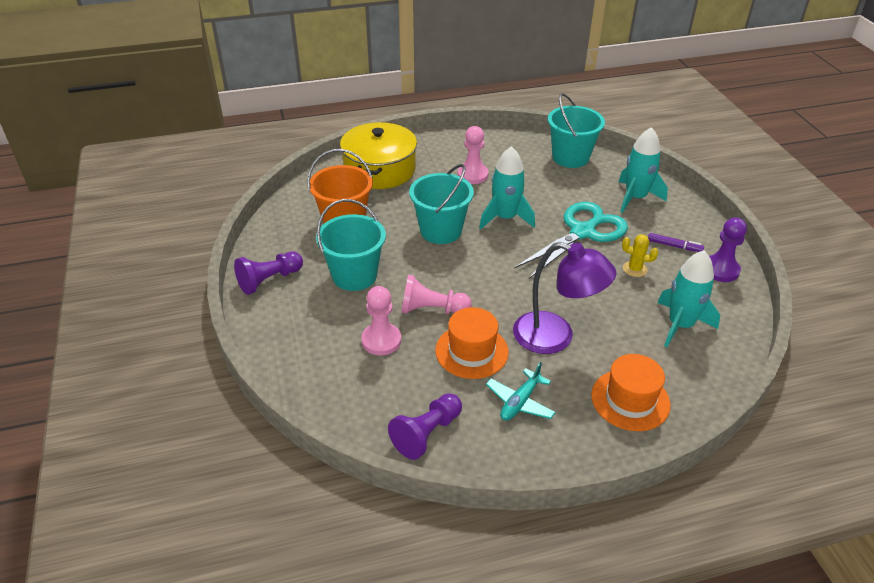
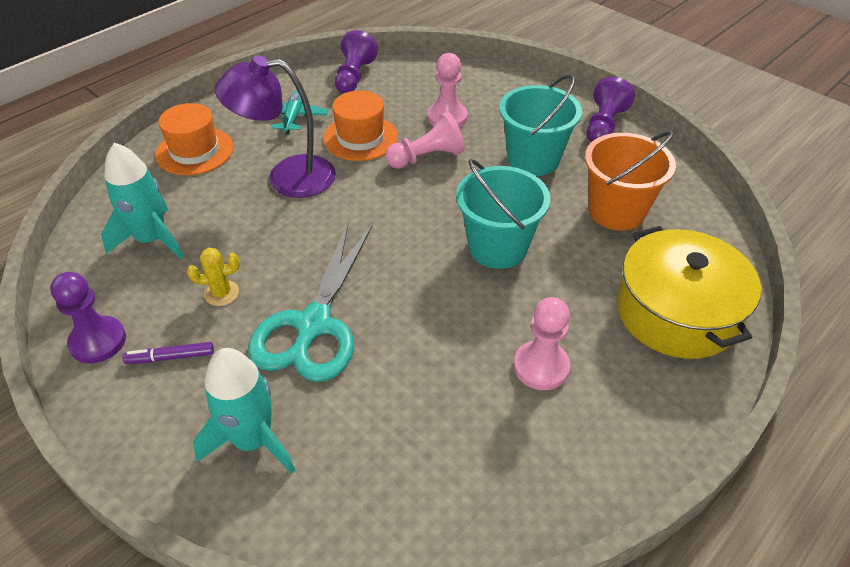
camera: 150 degrees right, 5 degrees up
(505, 218) = (433, 303): turquoise rocket -> none
(570, 157) = (411, 502): turquoise bucket -> none

